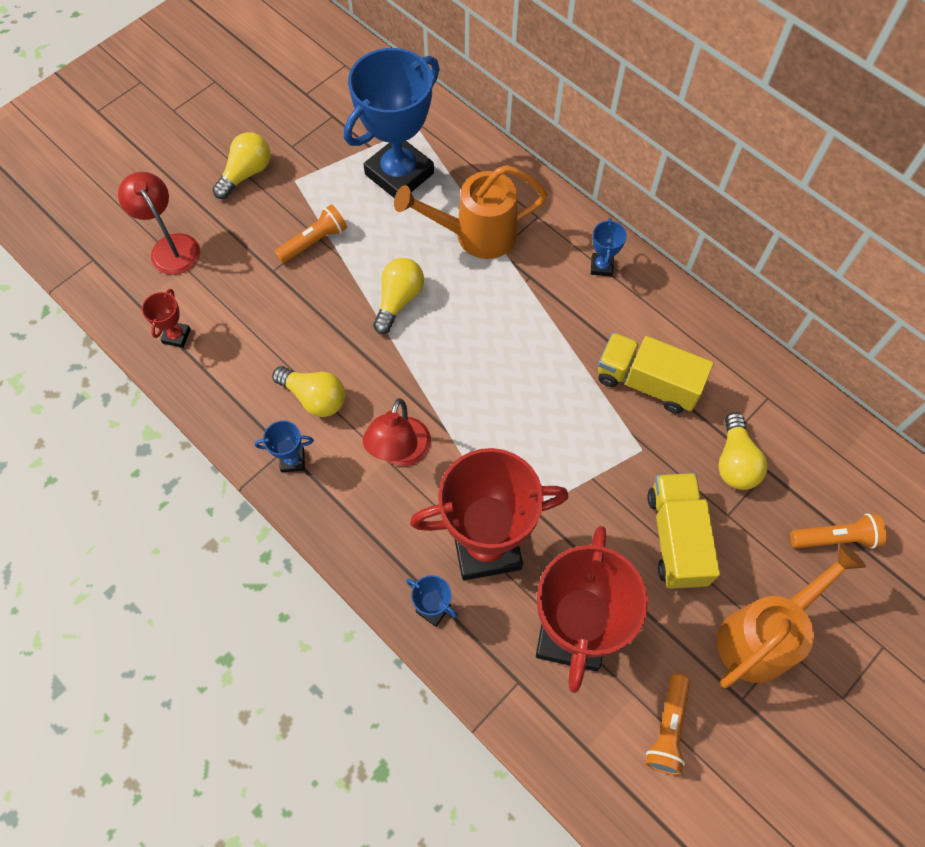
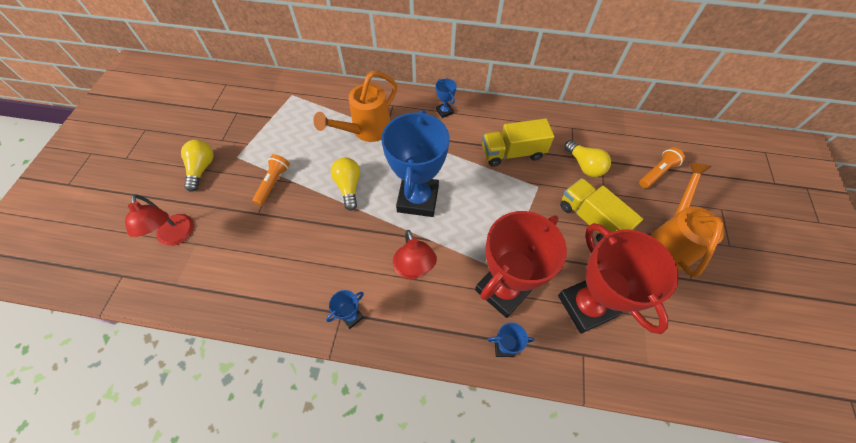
camera: 35 degrees left, 5 degrees down
(171, 246) = (176, 237): red lamp -> red lamp turned 135 degrees counterclockwise
(176, 336) = (218, 289): red trophy -> none
(314, 397) = (338, 270): yellow light bulb -> none
(399, 174) = (299, 122): blue trophy -> blue trophy (418, 199)
(668, 728) = (674, 322): orange flashlight -> none

